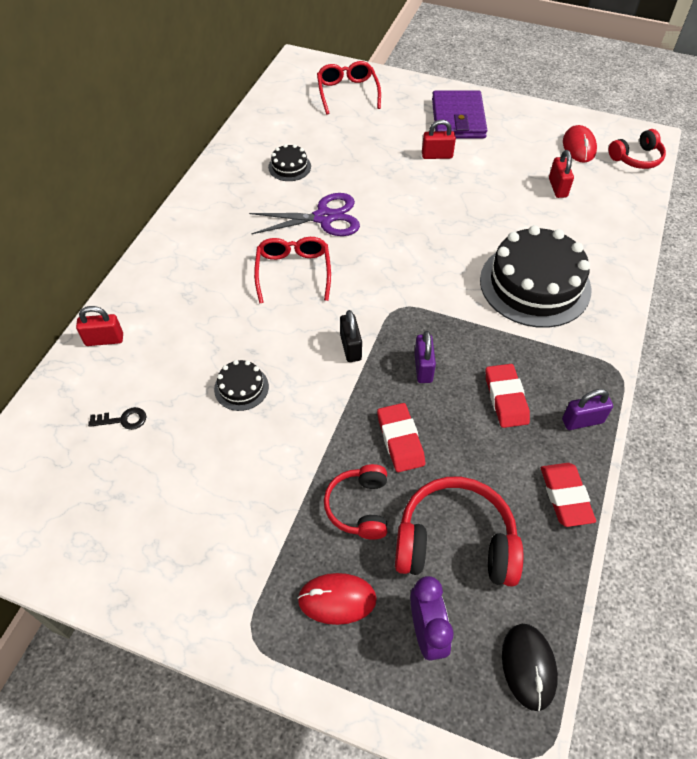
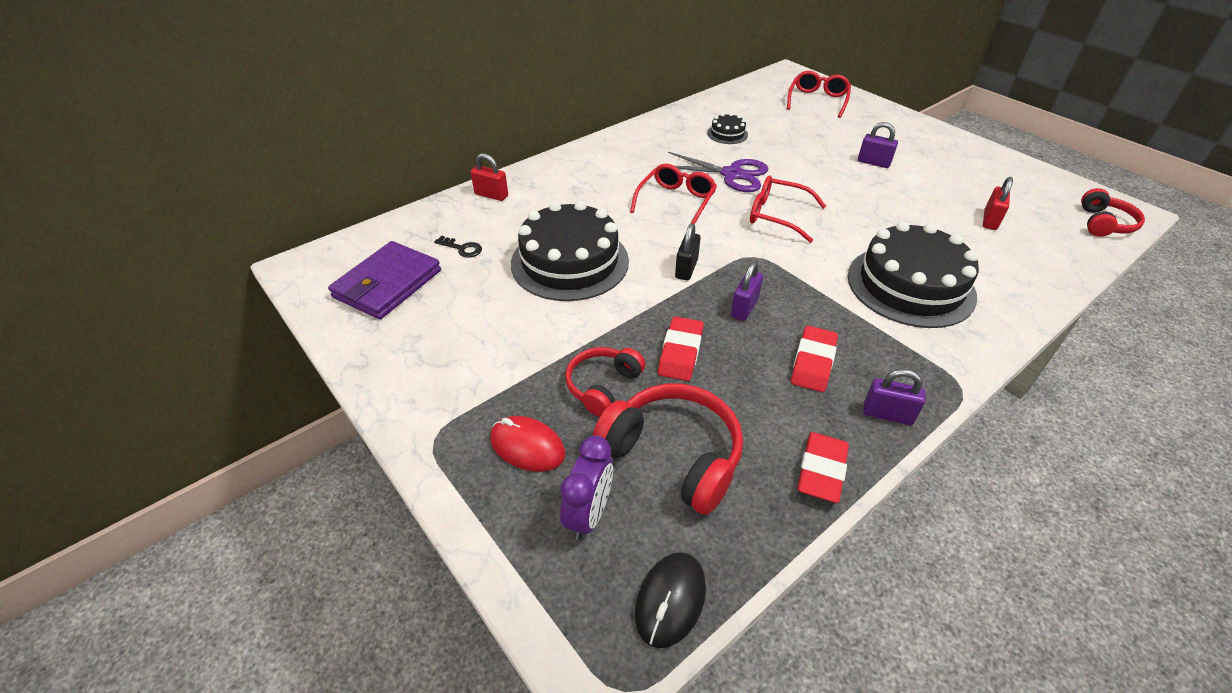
camera: 30 degrees right, 10 degrees down
(241, 387) = (570, 262): black cake -> black cake, size x2.25
(391, 252) = (777, 215): none -> red glasses
(437, 155) = (873, 163): red padlock -> purple padlock
(458, 119) = (914, 143): purple wallet -> purple wallet (388, 284)
(578, 147) = (1037, 196): red mouse -> none
(636, 158) = (1103, 224): red headphones -> red headphones turned 75 degrees counterclockwise

